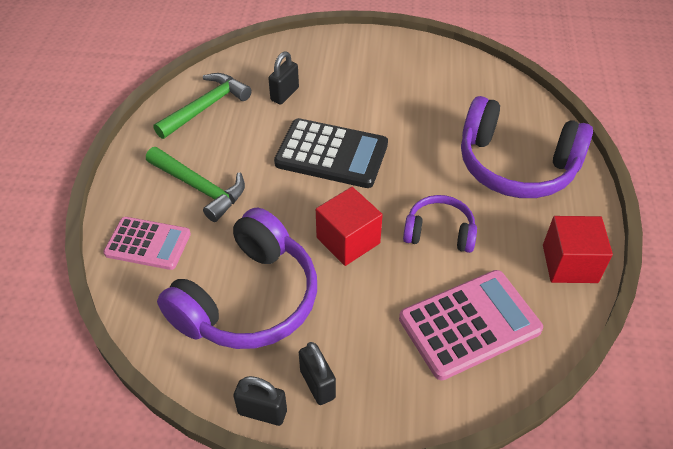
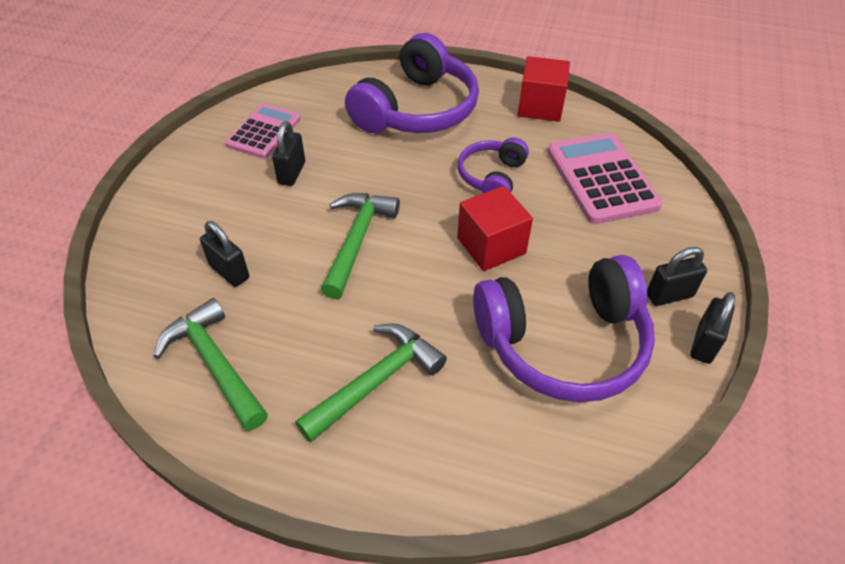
camera: 80 degrees left, 0 degrees up
(148, 243) = (464, 448): pink calculator -> pink calculator (264, 132)
(248, 299) = (563, 343): purple headphones -> purple headphones turned 120 degrees clockwise
(331, 154) = (357, 241): black calculator -> green hammer
(396, 102) = (292, 173): none -> black padlock

